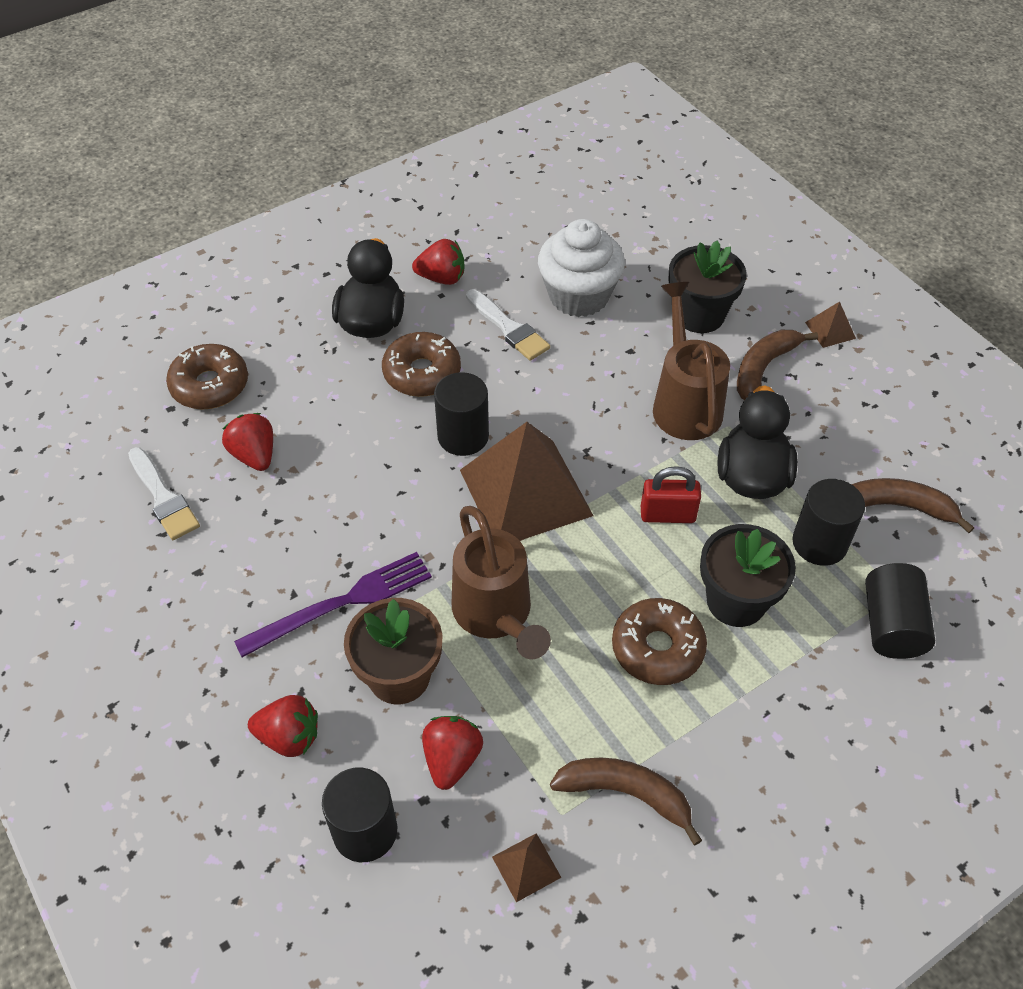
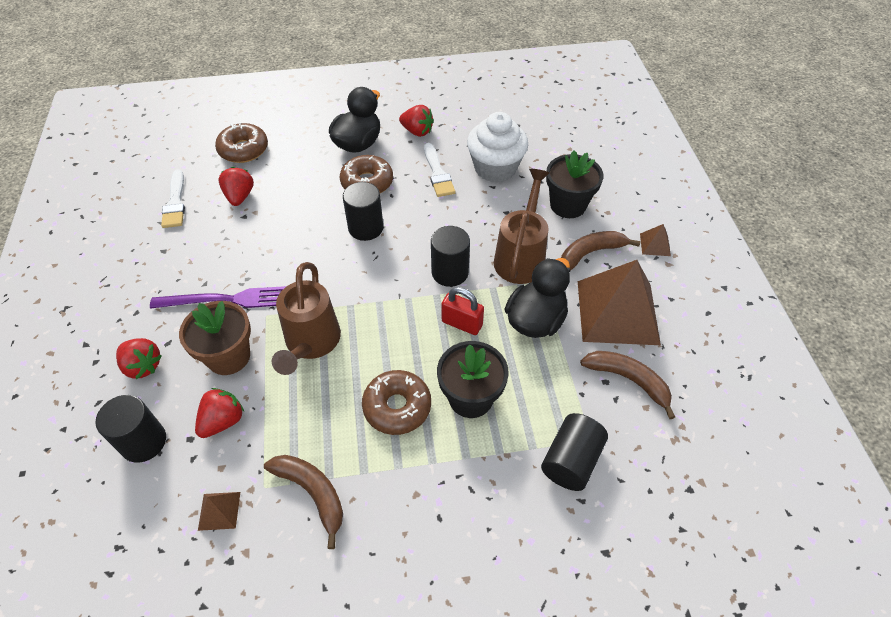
camera: 25 degrees right, 0 degrees up
(525, 492) = (380, 275): brown pyramid -> brown pyramid (617, 312)
(819, 543) = (555, 383): black cylinder -> black cylinder (450, 272)

